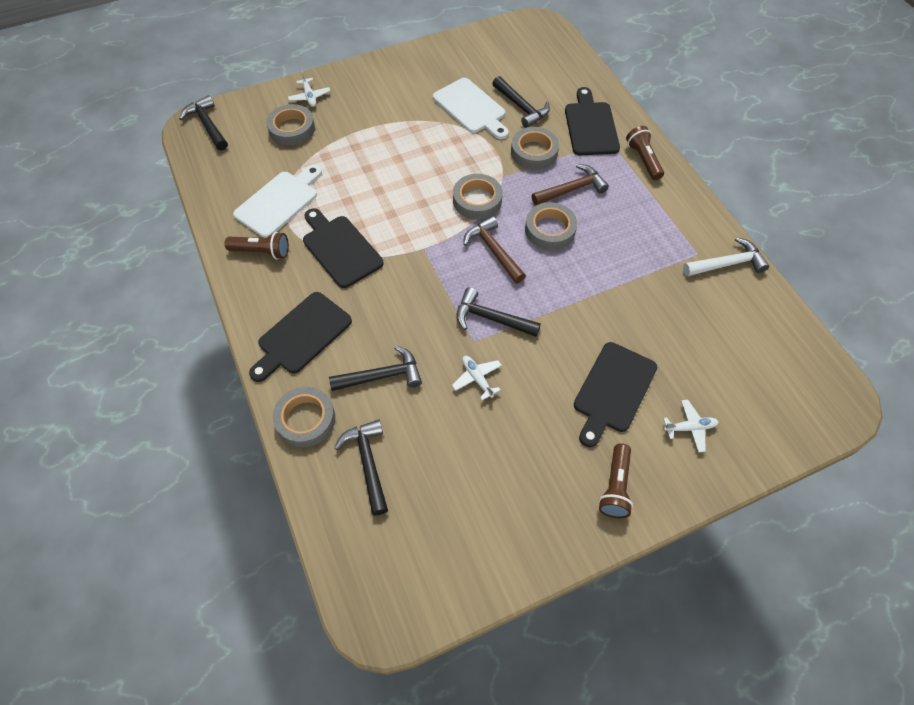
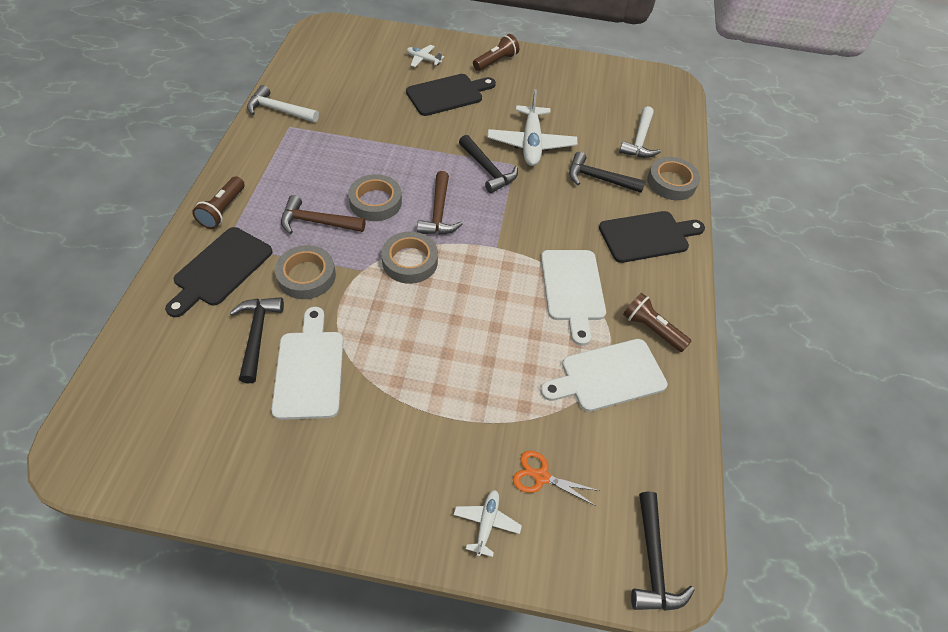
camera: 150 degrees left, 5 degrees down
(292, 129) = (541, 476): grey tape -> orange scissors
(340, 249) = (572, 289): black cutting board -> white cutting board
(368, 462) = (639, 140): black hammer -> white hammer
(477, 378) = (531, 143): white plane -> white plane, size x1.98

